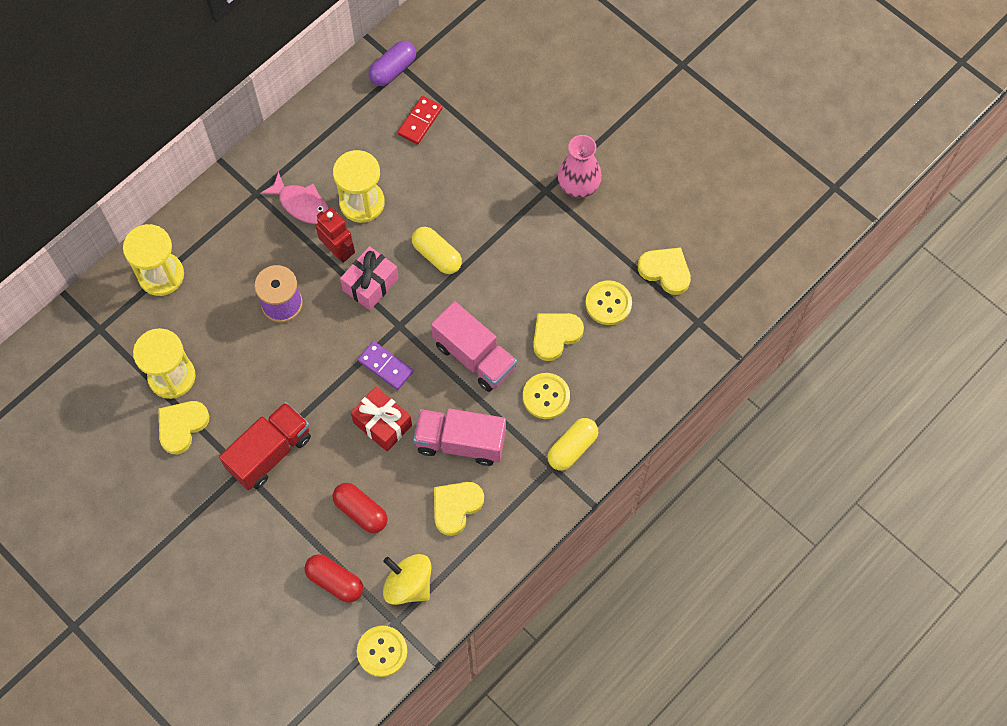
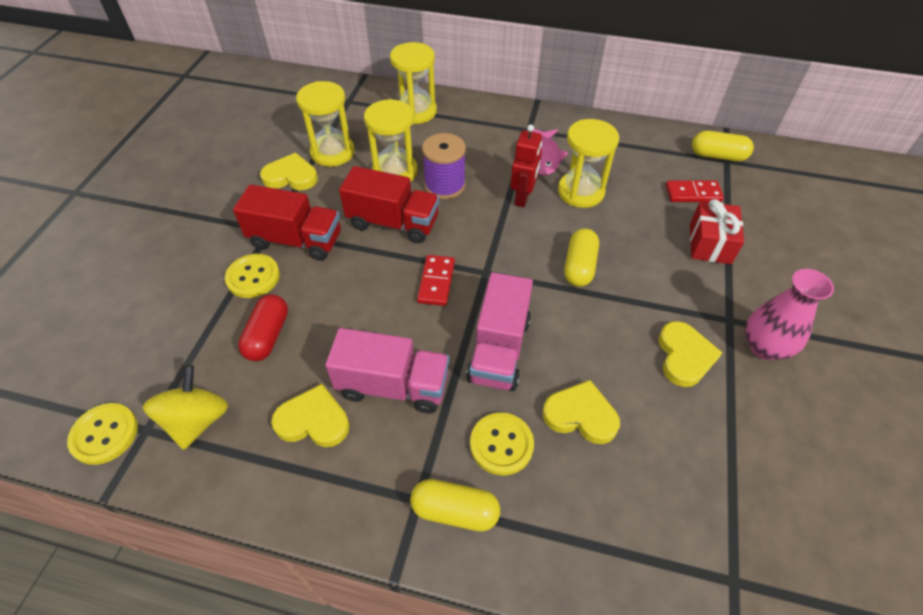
camera: 60 degrees right, 15 degrees down
(236, 335) = (395, 172): none -> yellow hourglass
(300, 367) = (393, 223): none -> red truck
(335, 581) = (178, 351): red capsule -> none
(370, 284) = (510, 233): pink gift -> none
(382, 424) = (374, 308): red gift -> red gift (710, 243)
(385, 366) = (436, 282): purple domino -> red domino
(393, 70) = (717, 156): purple capsule -> yellow capsule
(460, 442) = (393, 386): pink truck -> pink truck turned 120 degrees clockwise
(608, 303) = (664, 451): yellow button -> yellow button (253, 277)
(665, 271) = (760, 496): yellow heart -> yellow heart (684, 356)

